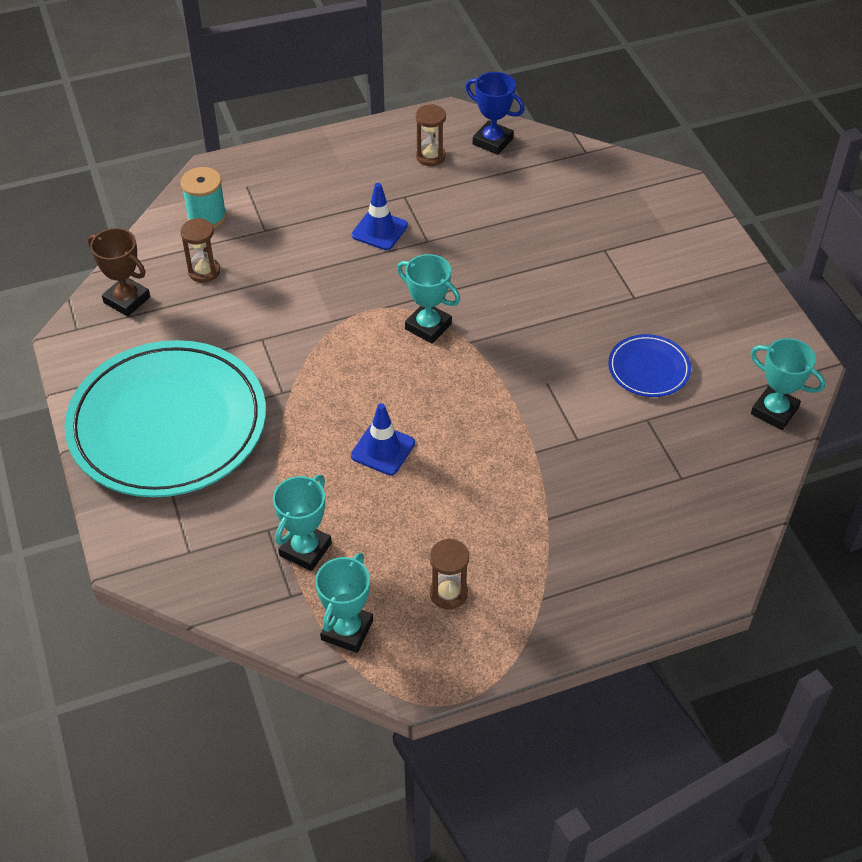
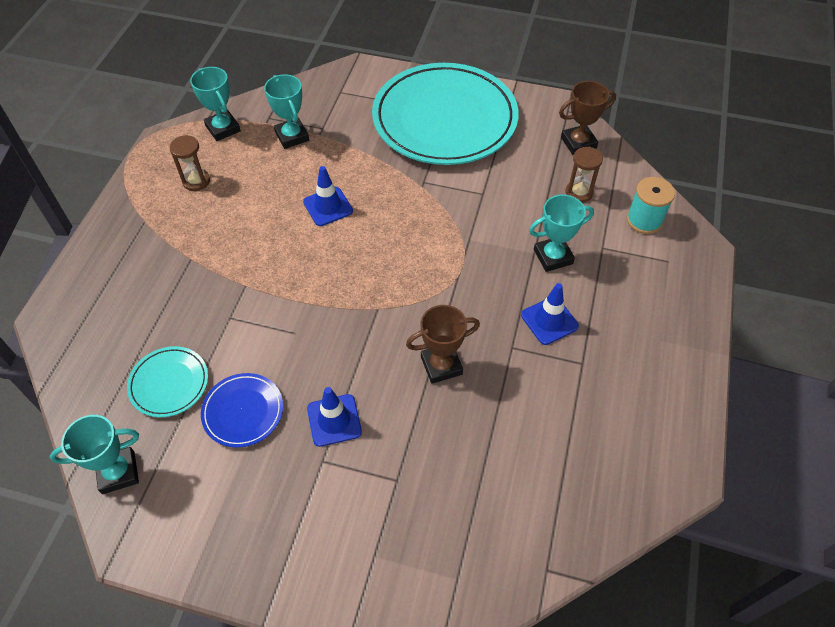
camera: 125 degrees right, 5 degrees up
(428, 326) = (415, 292): turquoise trophy -> turquoise trophy (553, 256)
(430, 156) = (627, 417): brown hourglass -> none
(486, 273) = (441, 365): none -> brown trophy
(492, 141) = (619, 487): blue trophy -> none
(597, 309) = (334, 420): none -> blue traffic cone
(678, 435) = (169, 383): none -> turquoise plate

